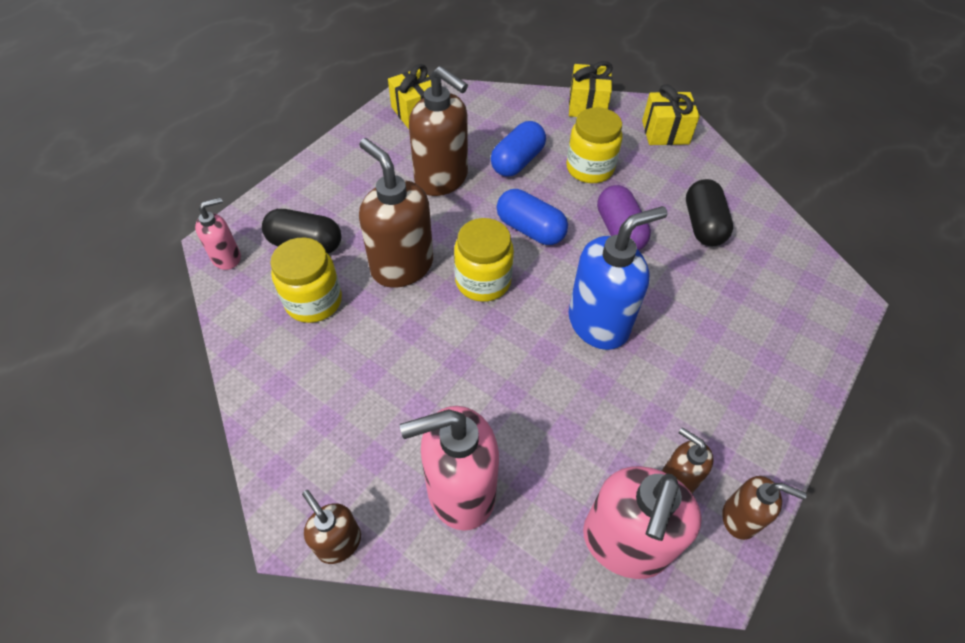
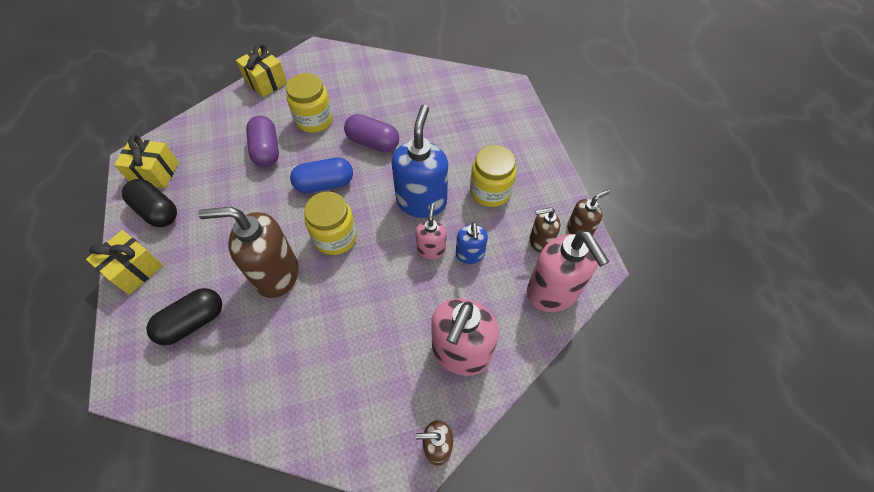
camera: 50 degrees left, 5 degrees up
(227, 258) = (145, 385): pink soap dispenser -> pink soap dispenser (431, 249)
(313, 301) = (248, 348): yellow jar -> yellow jar (490, 191)
(442, 179) = (232, 201): brown soap dispenser -> none
(517, 161) = (266, 150): blue capsule -> purple capsule
(583, 416) = (470, 254): none -> blue soap dispenser
(665, 132) = (330, 65): yellow gift -> yellow gift (135, 270)
(703, 225) = (409, 103): black capsule -> black capsule (157, 211)

